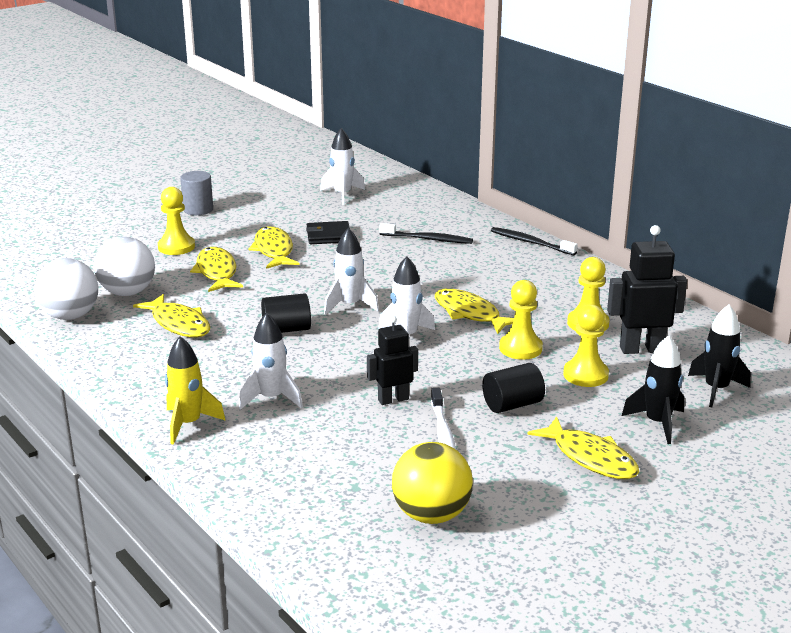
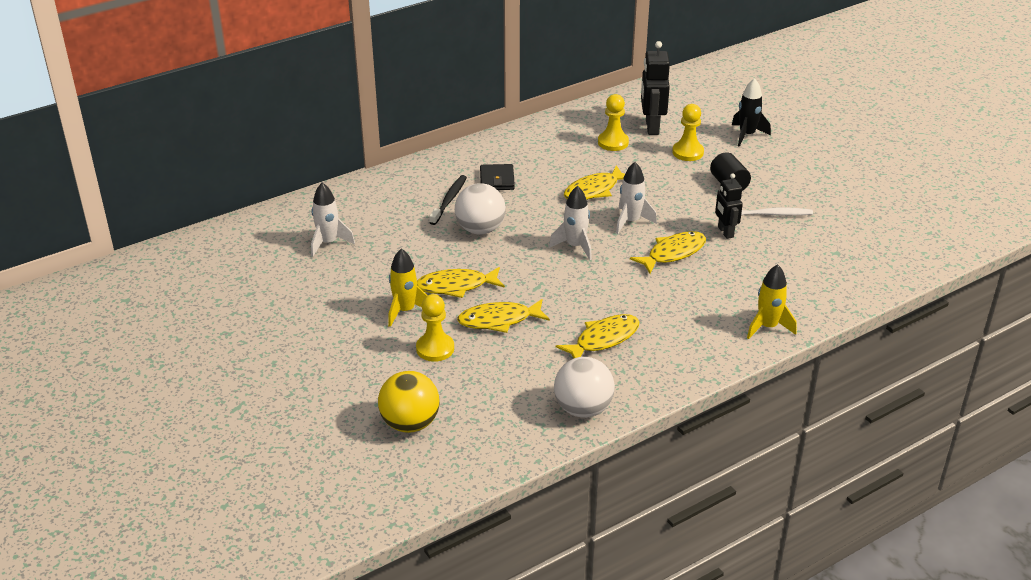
camera: 85 degrees left, 10 degrees up
(127, 292) = (536, 375): white ball -> white ball (480, 229)
(198, 210) = (340, 338): grey cylinder -> none
(235, 231) = (405, 311): none -> yellow rocket
(271, 398) = (727, 287): white rocket -> none
(286, 329) = (616, 279): black cylinder -> none
(328, 236) = (429, 253): black wallet -> black wallet (497, 180)
(431, 515) = (861, 225): yellow ball -> yellow ball (410, 423)
(520, 348) = (650, 173): yellow pawn -> none
(531, 242) = (467, 151): black toothbrush -> none
(590, 458) = (789, 163): yellow fish -> yellow fish (673, 253)
(716, 389) = (704, 109): black rocket -> none

